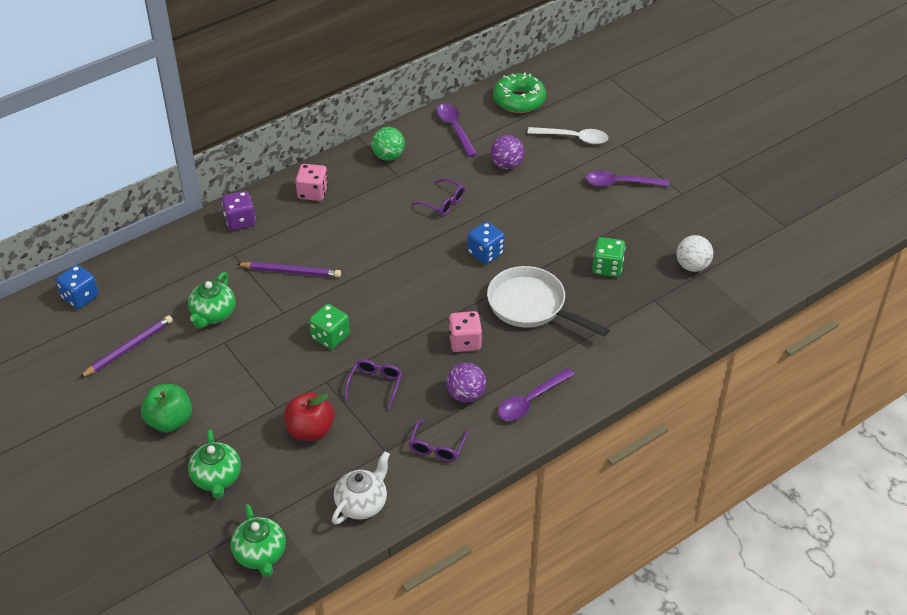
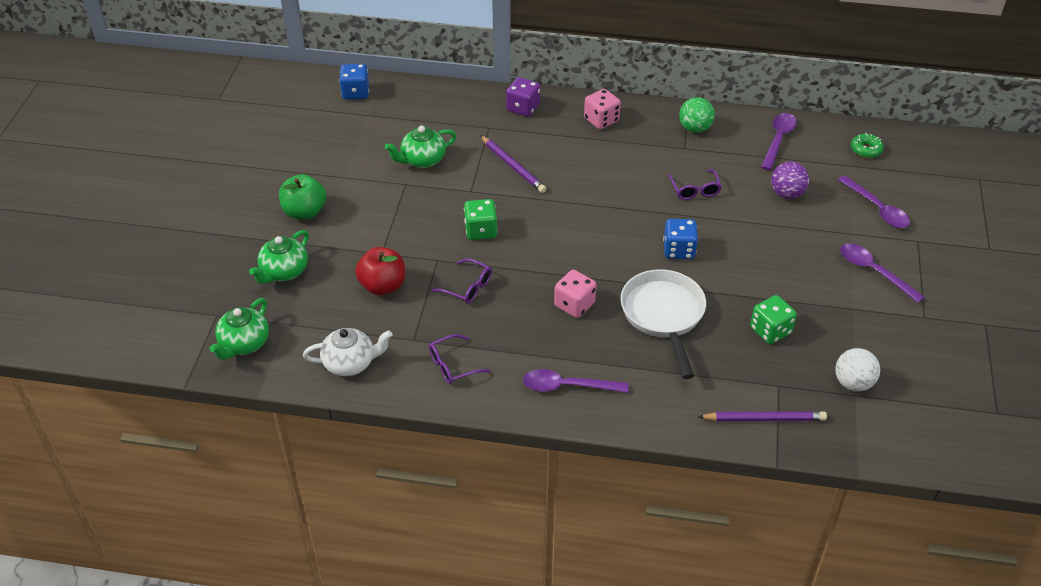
camera: 45 degrees right, 0 degrees up
(129, 348) = (341, 146): purple pencil -> purple pencil (764, 419)
(375, 384) = (468, 287): purple glasses -> purple glasses turned 60 degrees clockwise
(466, 395) = (523, 344): purple ball -> none
(519, 100) = (866, 150): green donut -> green donut, size x0.55
(574, 138) = (877, 209): white spoon -> purple spoon

